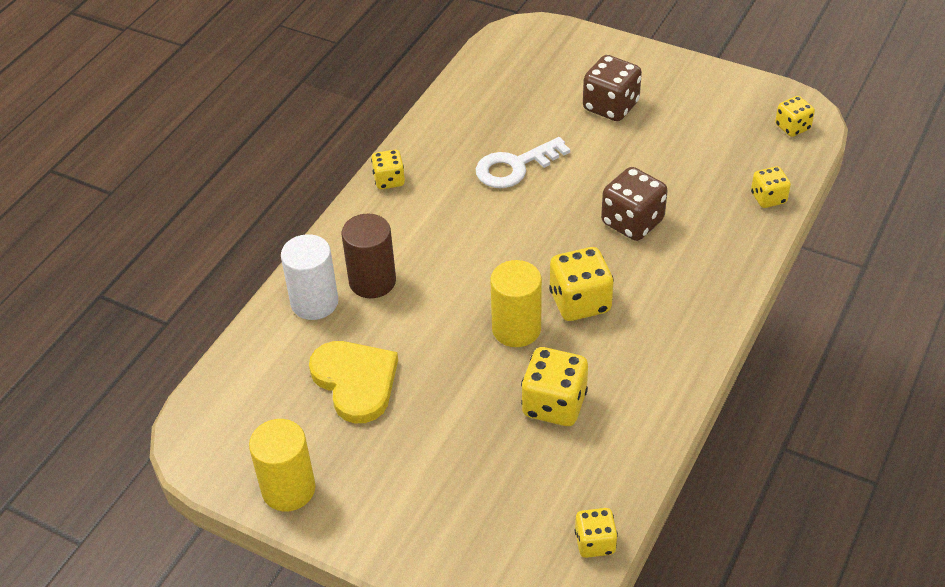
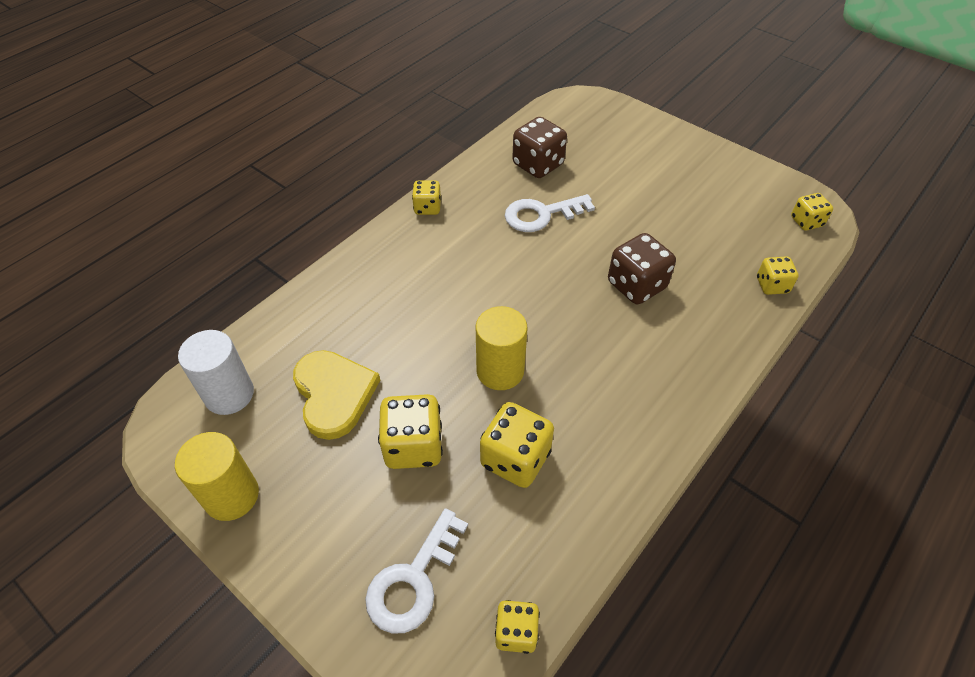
camera: 10 degrees right, 5 degrees up
(314, 302) = (324, 308): white cylinder -> white cylinder (229, 394)
(372, 281) = (382, 298): brown cylinder -> none
(489, 522) = (414, 579): none -> white key
(580, 302) = (568, 355): yellow dice -> yellow dice (413, 446)
(610, 106) = (641, 175): brown dice -> brown dice (538, 165)

